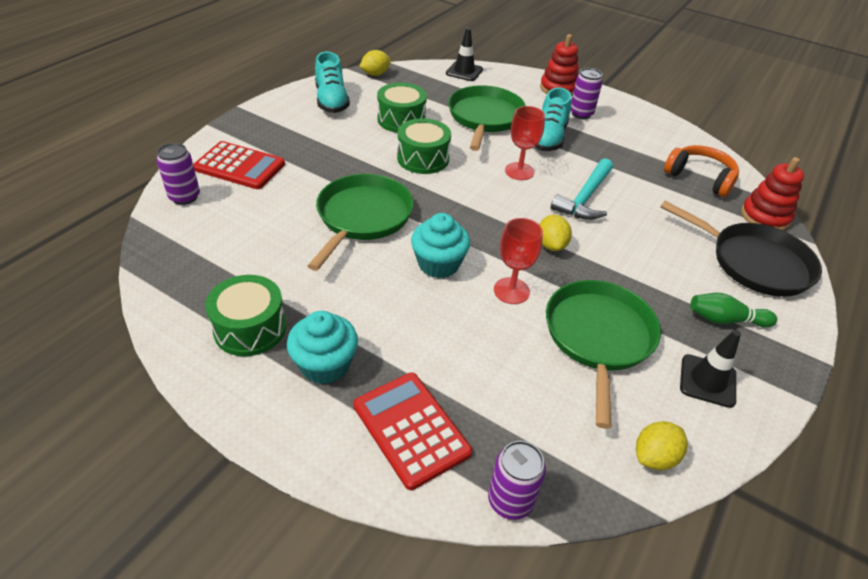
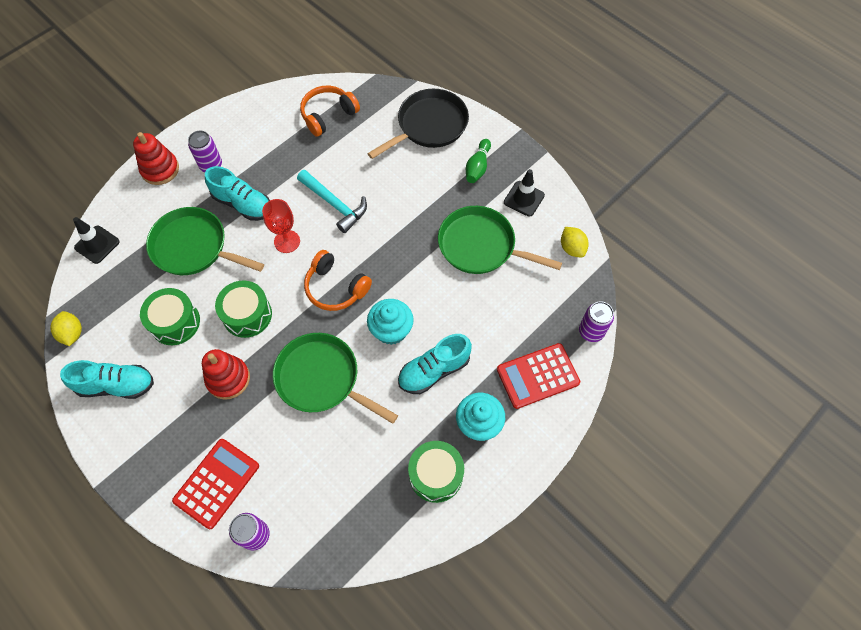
camera: 75 degrees left, 20 degrees up
(393, 310) = (434, 370): none -> turquoise shoe
(477, 213) = (335, 288): none -> orange headphones
(511, 291) = (429, 286): red goblet -> none
(551, 245) = (385, 246): yellow lemon -> none
(764, 217) = (383, 96): red stacking toy -> red stacking toy (228, 379)

